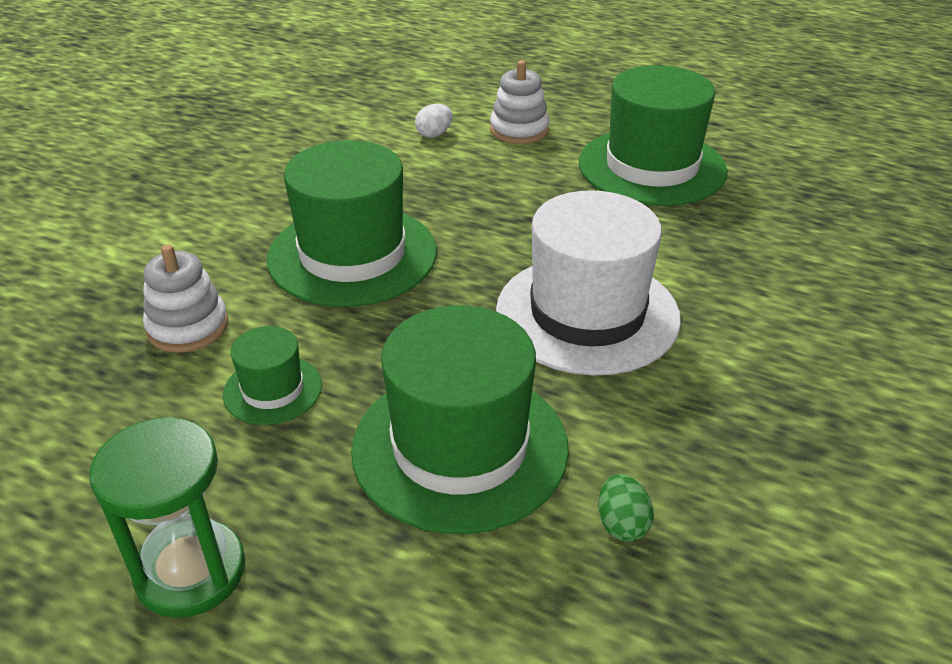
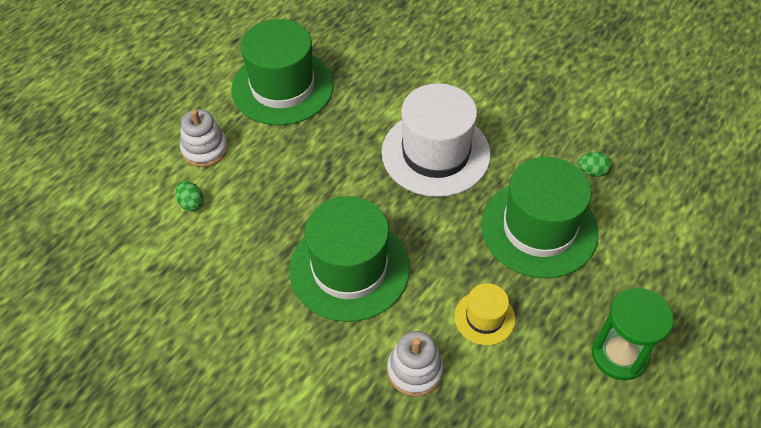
camera: 80 degrees left, 15 degrees up
(272, 390) = (484, 317): green hat -> yellow hat
(434, 134) = (191, 203): white egg -> green egg

